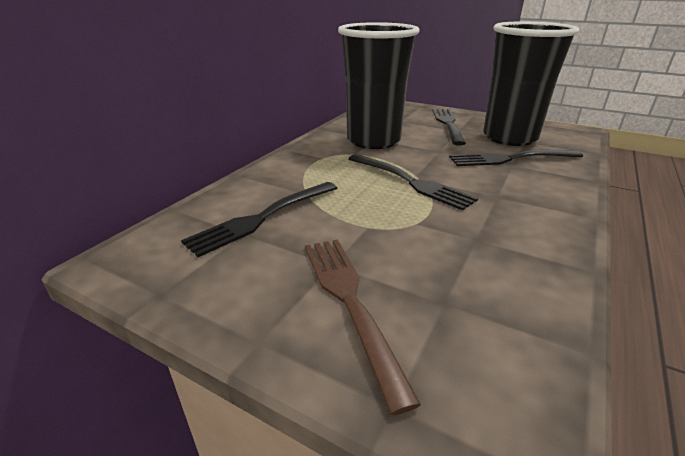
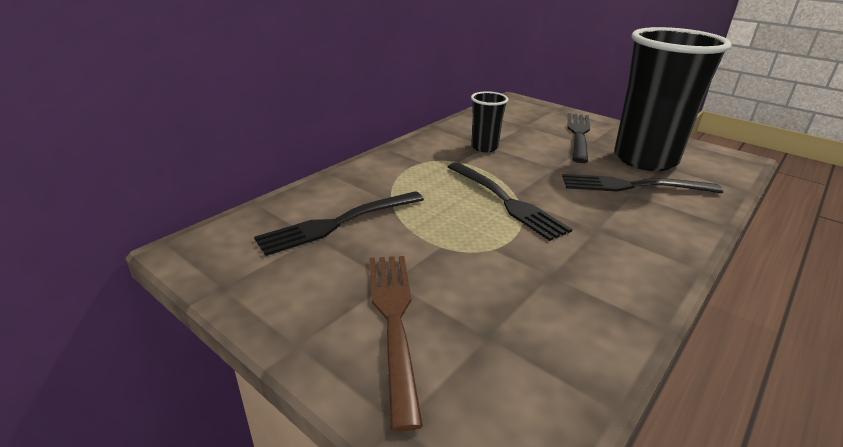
camera: 10 degrees right, 0 degrees up
(373, 141) = (484, 147): black cup -> black cup, size x0.45

